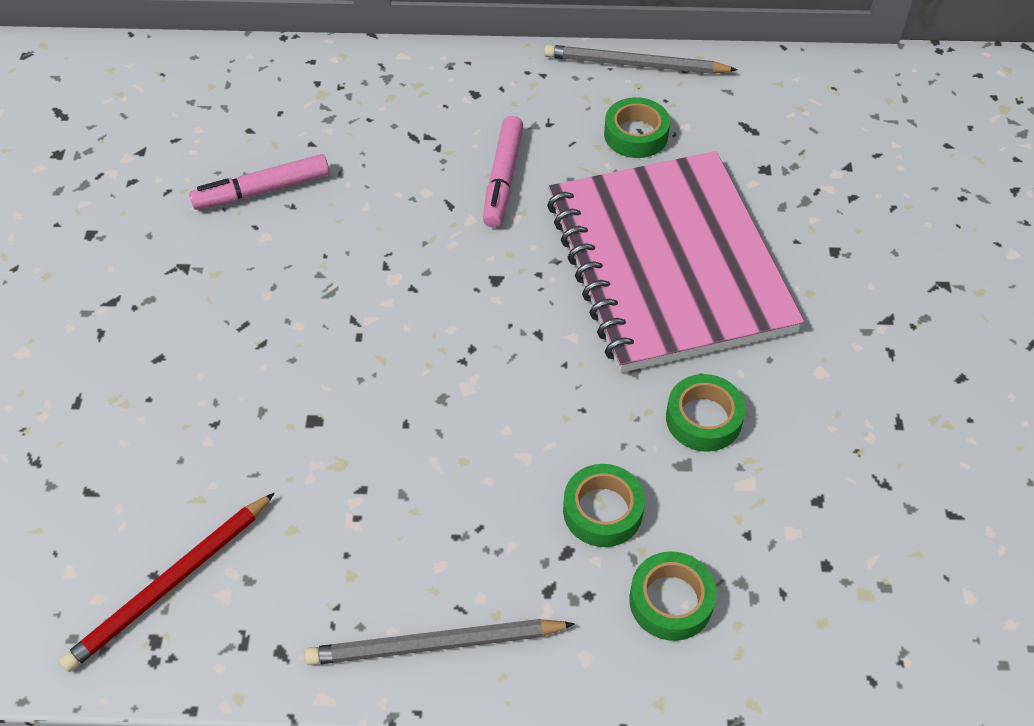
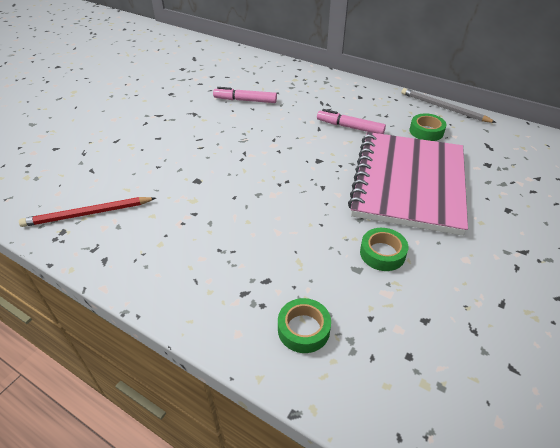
camera: 30 degrees right, 10 degrees down
(436, 645) = (171, 290): grey pencil -> none
(503, 178) = (350, 127): pink marker -> pink marker turned 75 degrees clockwise
(602, 511) = (298, 271): green tape -> none

